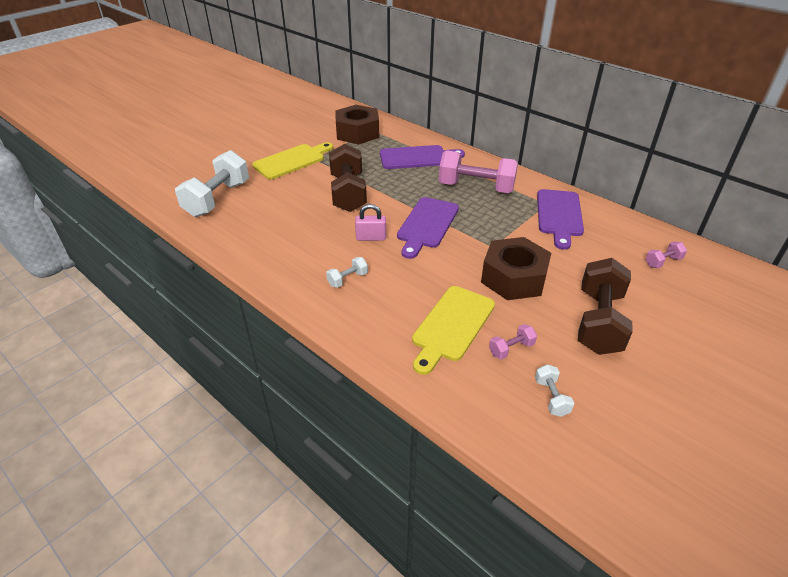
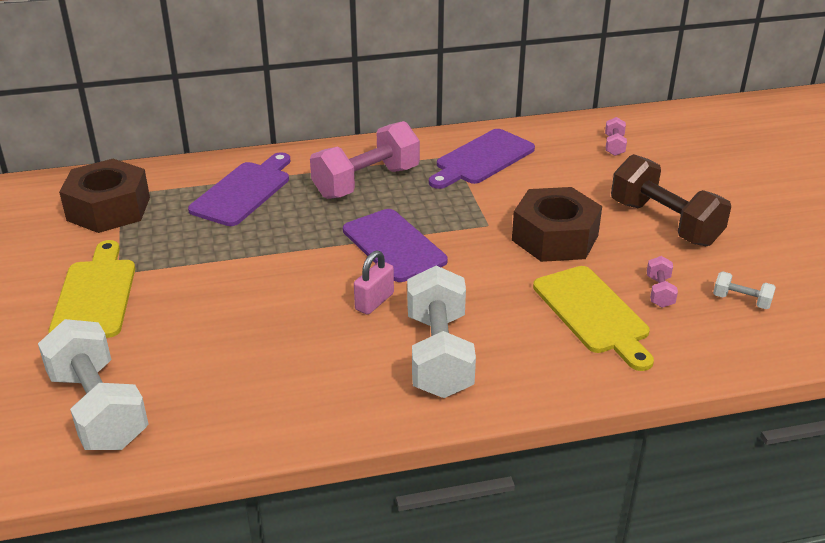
camera: 55 degrees left, 5 degrees down
(347, 279) = (438, 355): white dumbbell -> white dumbbell, size x2.26
(348, 193) = (251, 279): brown dumbbell -> none
(559, 215) = (482, 159): purple cutting board -> purple cutting board turned 90 degrees clockwise

